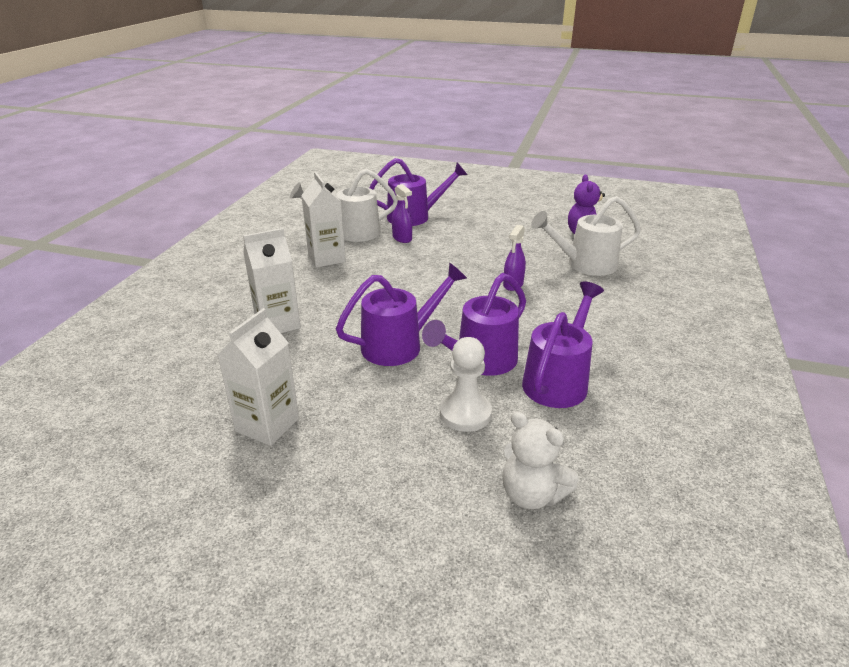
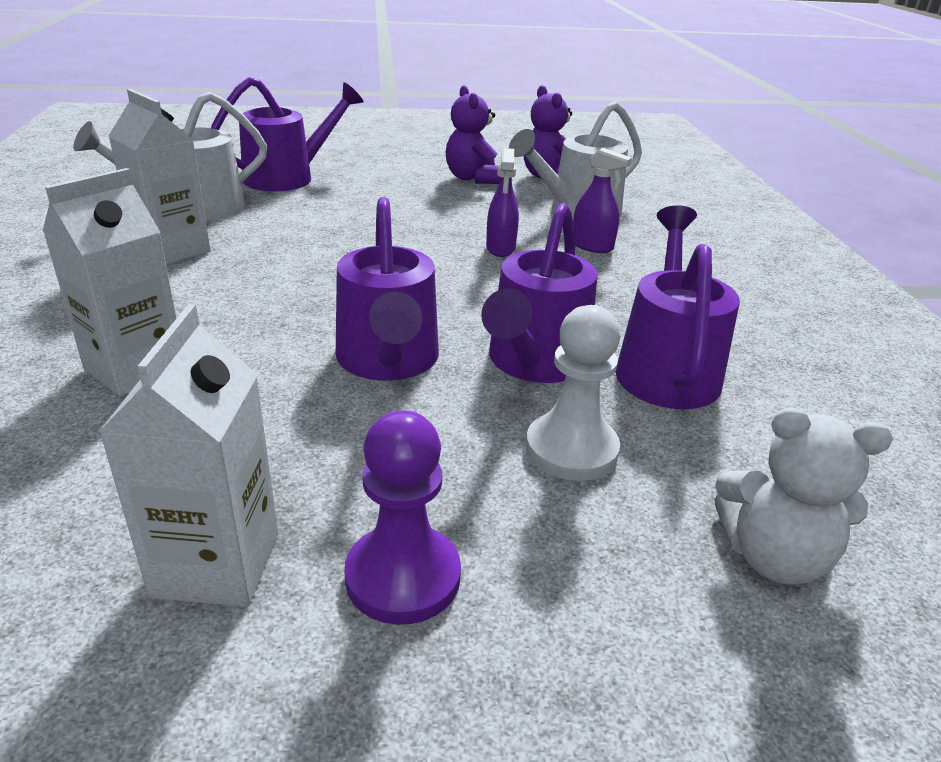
camera: 25 degrees left, 0 degrees up
(341, 452) = (403, 577): none -> purple pawn
(400, 345) = (388, 362): purple watering can -> purple watering can turned 135 degrees clockwise
(402, 238) = (287, 208): purple spray bottle -> purple spray bottle (592, 246)
(530, 230) = (473, 178): none -> purple teddy bear

